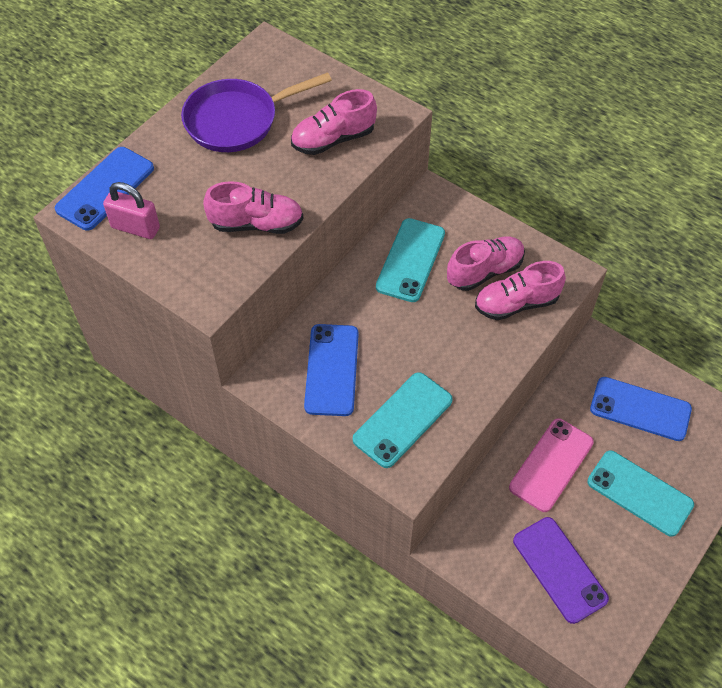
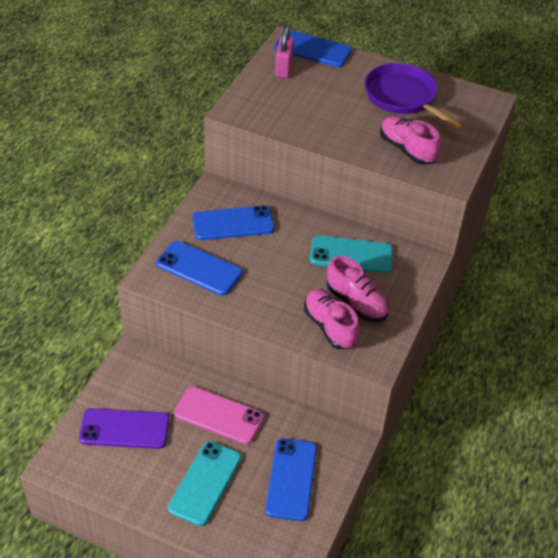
camera: 75 degrees right, 10 degrees down
(256, 224) = (308, 122): pink shoe -> none
(402, 420) = (199, 268): turquoise phone -> blue phone
(559, 569) = (124, 429): purple phone -> purple phone turned 45 degrees clockwise

